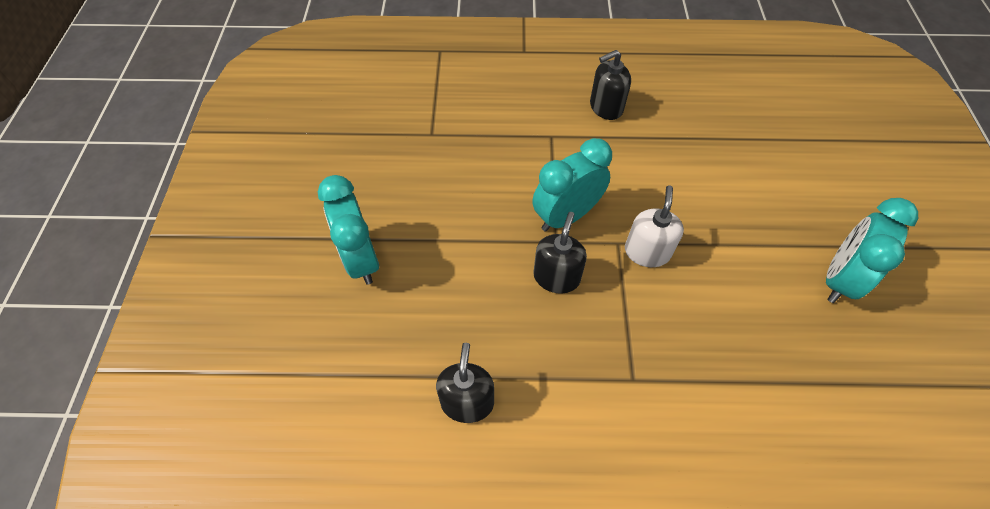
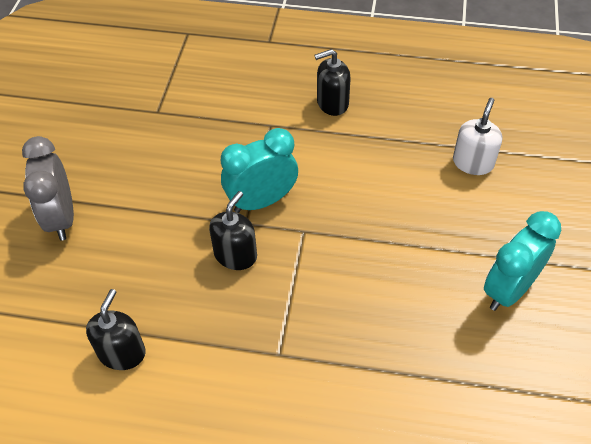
camera: 10 degrees right, 5 degrees down
(361, 259) = (61, 218): turquoise clock -> grey clock
(647, 252) = (328, 242): white soap dispenser -> white soap dispenser (473, 163)

